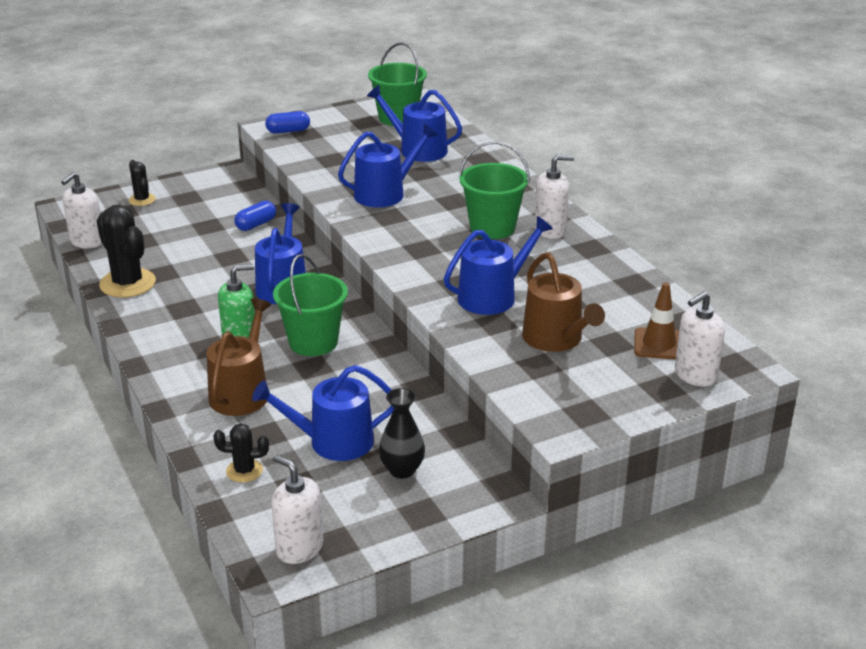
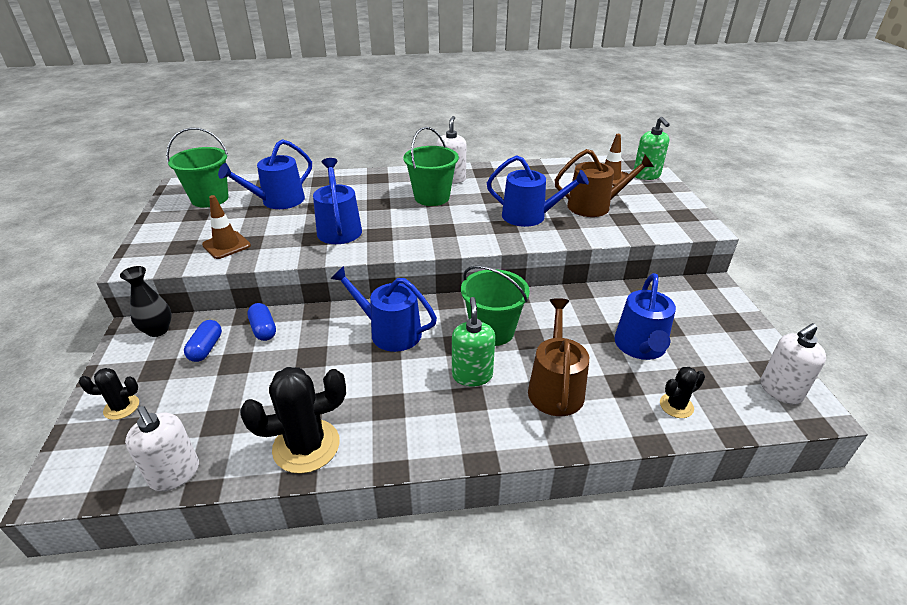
camera: 70 degrees left, 5 degrees up
(242, 392) = (555, 388): brown watering can -> brown watering can turned 60 degrees clockwise
(244, 471) = (676, 406): black cactus -> black cactus turned 45 degrees clockwise
(288, 131) = (161, 255): blue capsule -> blue capsule (206, 348)
(320, 151) = (226, 245): none -> brown traffic cone
(402, 470) = (681, 320): black vase -> black vase (158, 330)
(493, 296) = (529, 216): blue watering can -> blue watering can turned 120 degrees clockwise
(695, 375) = (646, 175): white soap dispenser -> green soap dispenser

